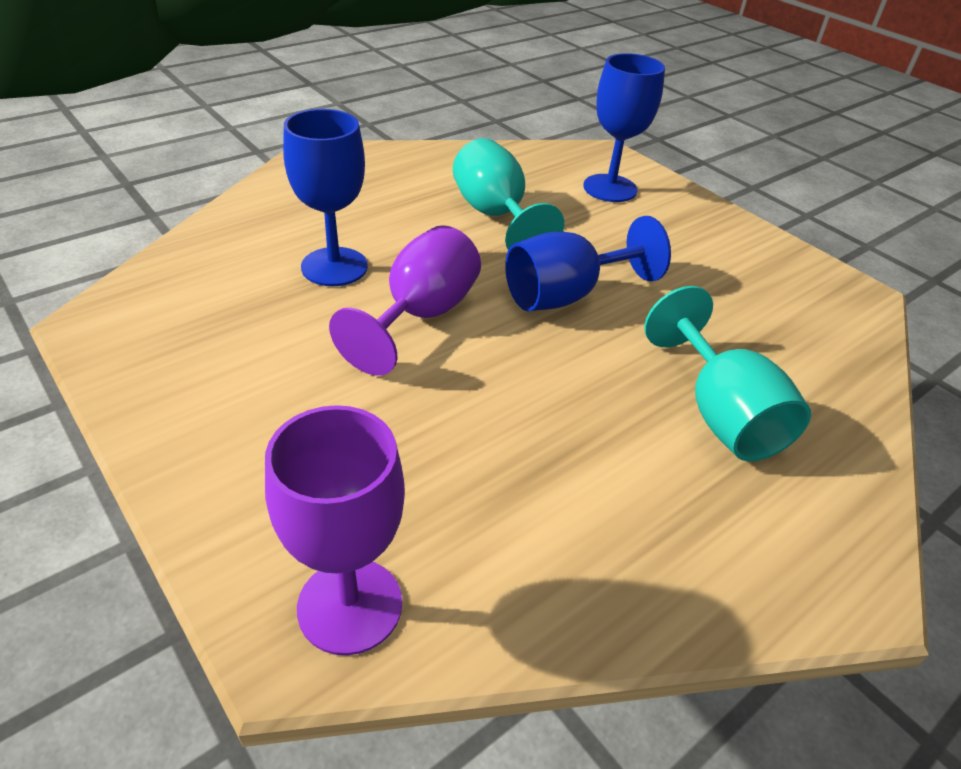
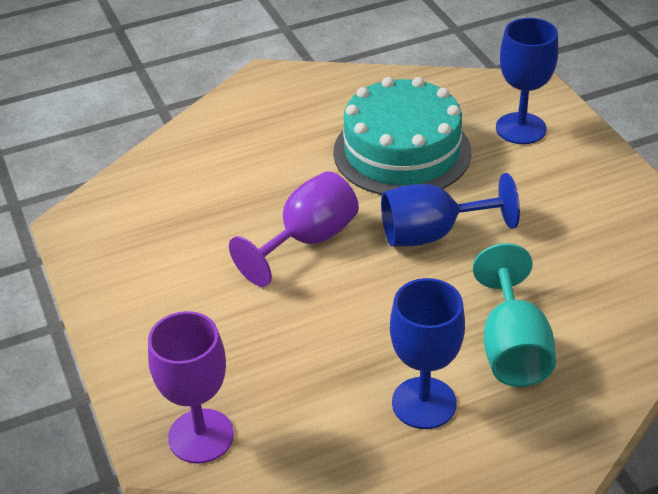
camera: 20 degrees right, 0 degrees up
(334, 267) = (253, 191): blue goblet -> blue goblet (424, 403)
(495, 216) = (402, 152): turquoise goblet -> turquoise cake

